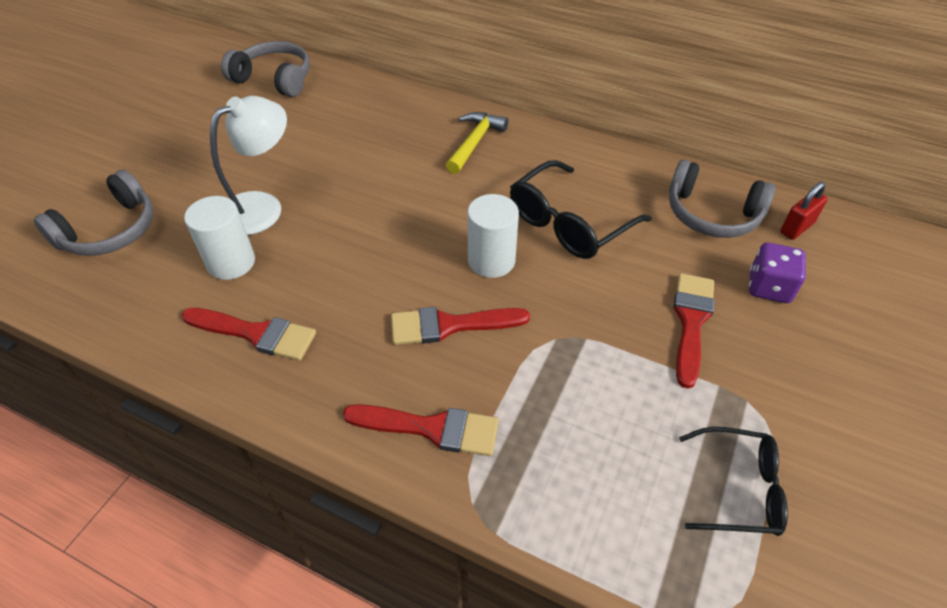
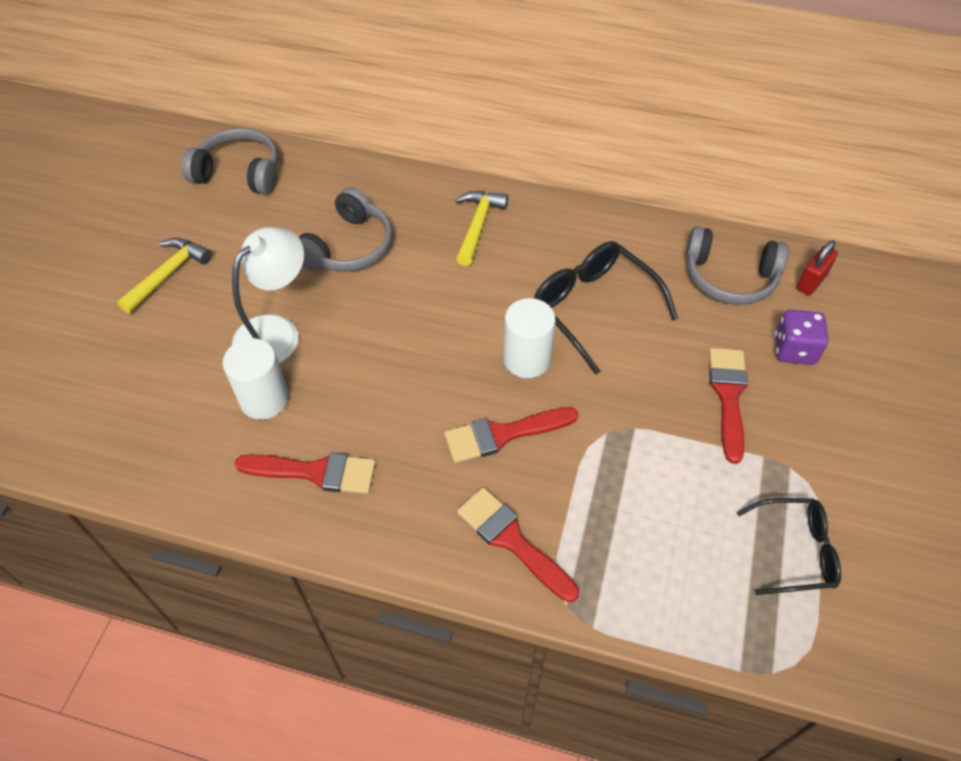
camera: 10 degrees left, 5 degrees up
(110, 231) = (122, 381): grey headphones -> grey headphones (349, 247)
(184, 150) = (168, 274): none -> yellow hammer
(431, 428) = (512, 540): red brush -> red brush turned 135 degrees counterclockwise
(568, 223) = (593, 307): black glasses -> black glasses turned 105 degrees clockwise

